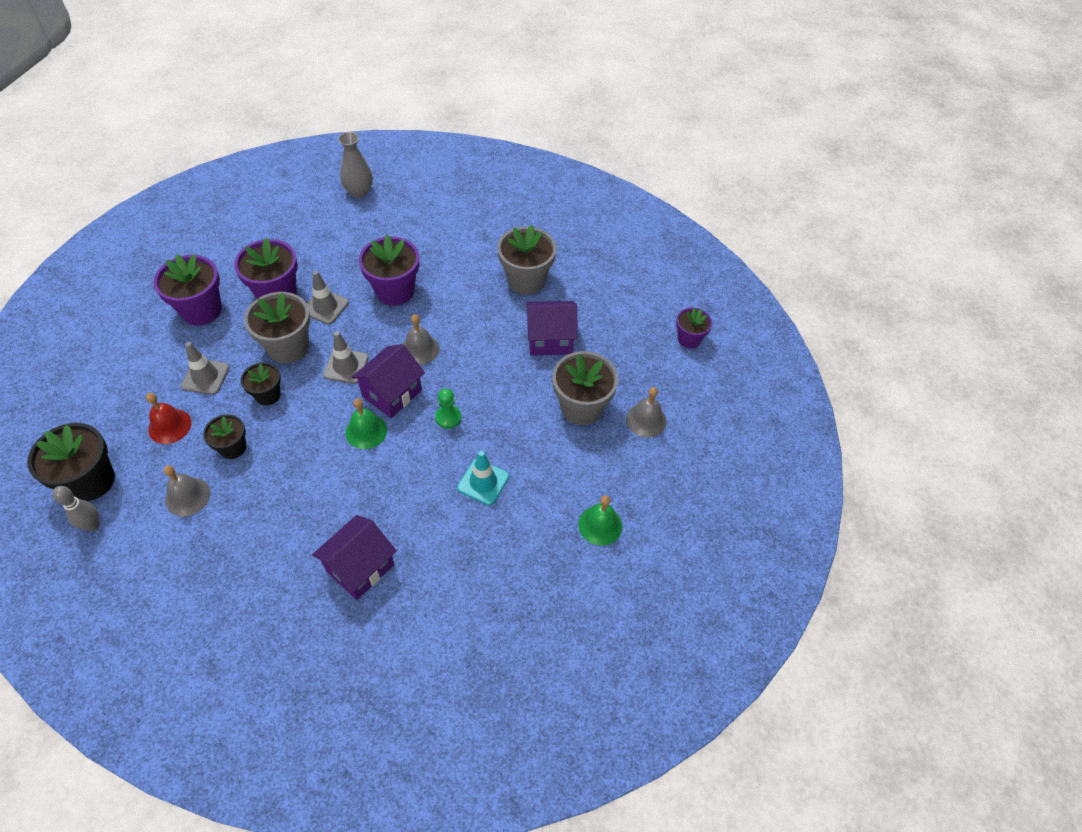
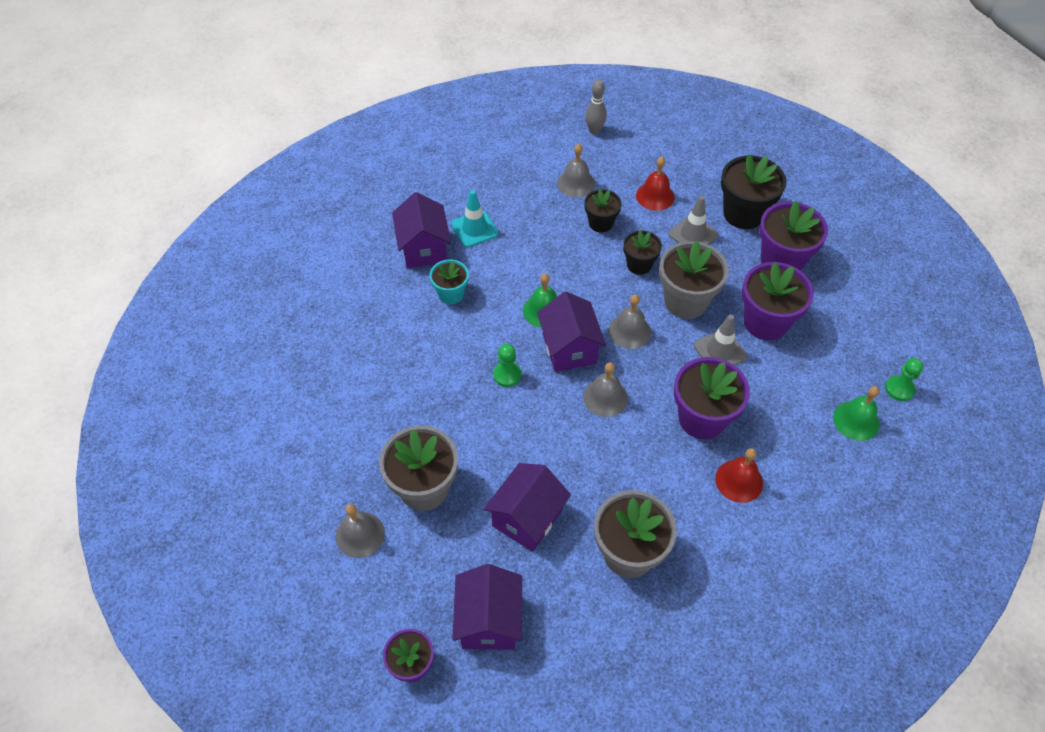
camera: 130 degrees right, 0 degrees up
(91, 481) = (636, 140): black flower pot -> black flower pot (743, 214)
(290, 209) = (899, 389): none -> green pawn
(346, 366) = (629, 331): grey traffic cone -> grey bell
(359, 192) = (896, 469): grey vase -> none
(398, 508) = (451, 294): none -> turquoise flower pot
(429, 254) = (739, 481): none -> red bell
(483, 482) = (420, 361): turquoise traffic cone -> turquoise traffic cone (474, 229)
(600, 525) = (303, 418): green bell -> green bell (856, 420)
(629, 320) = (489, 620): none -> purple house

